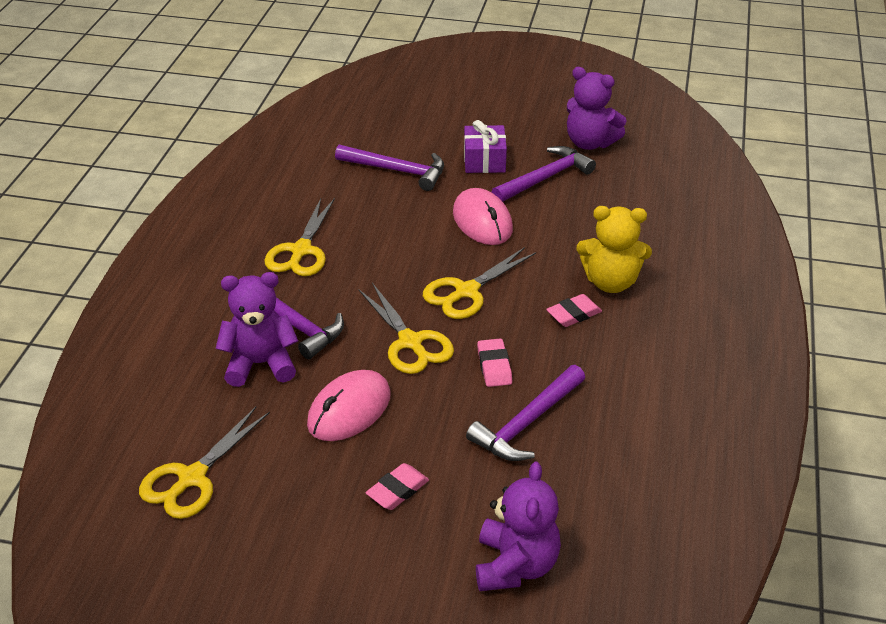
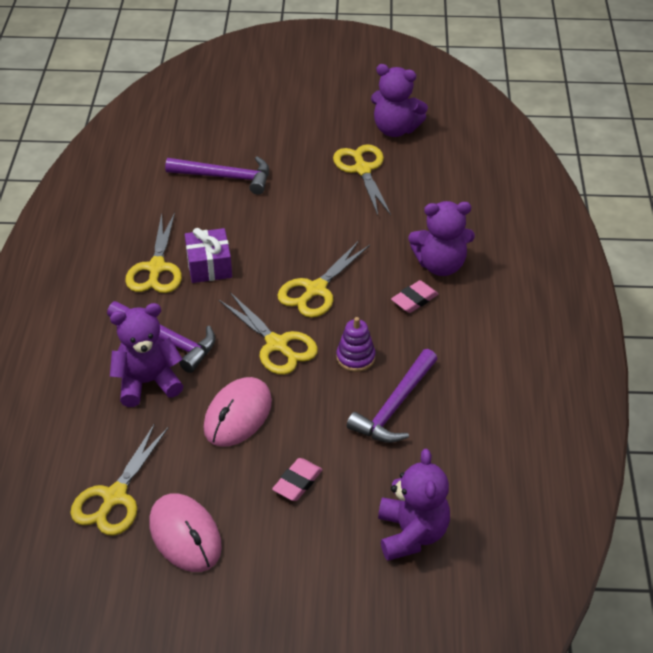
camera: 10 degrees left, 5 degrees up
(482, 221) = (315, 219): pink mouse -> pink mouse (185, 535)
(484, 161) = (303, 158): purple gift -> purple gift (209, 266)
(494, 366) = (355, 357): pink eraser -> purple stacking toy
(545, 178) = (362, 169): purple hammer -> yellow scissors
(610, 282) = (440, 265): yellow teddy bear -> purple teddy bear

